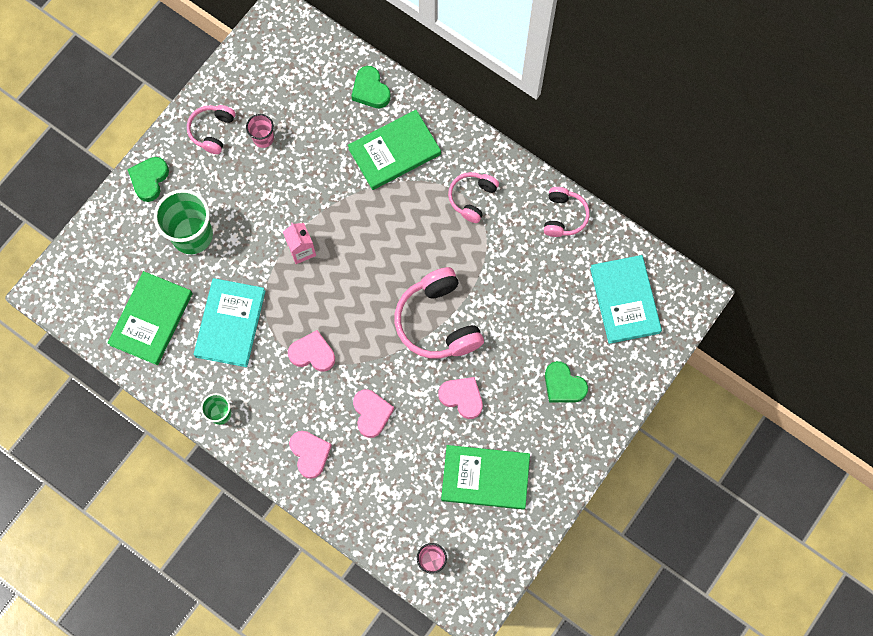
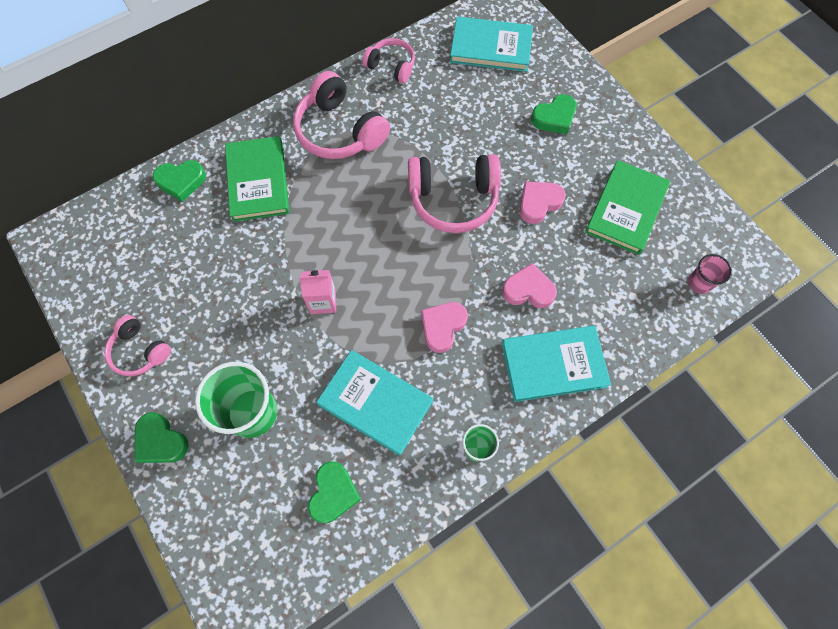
camera: 70 degrees left, 5 degrees down
(151, 319) = (333, 493): green book -> green heart
(263, 138) = (177, 300): pink cup -> none
(310, 454) = (553, 365): pink heart -> turquoise book
(472, 198) = (340, 131): pink headphones -> pink headphones, size x1.73

